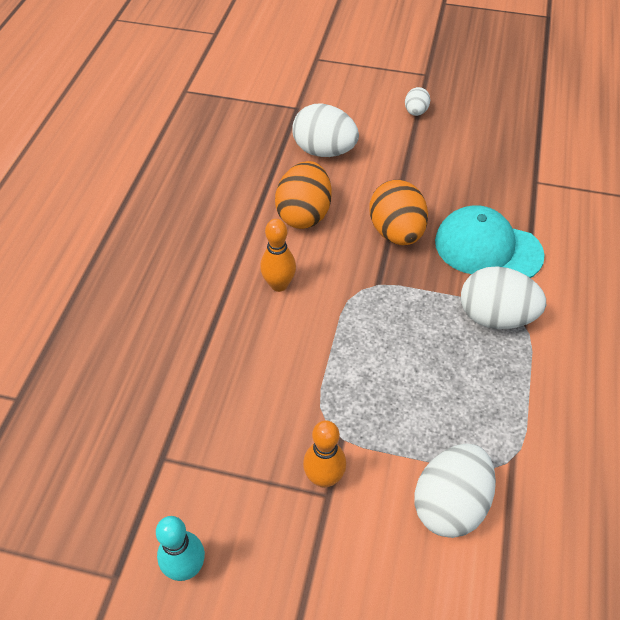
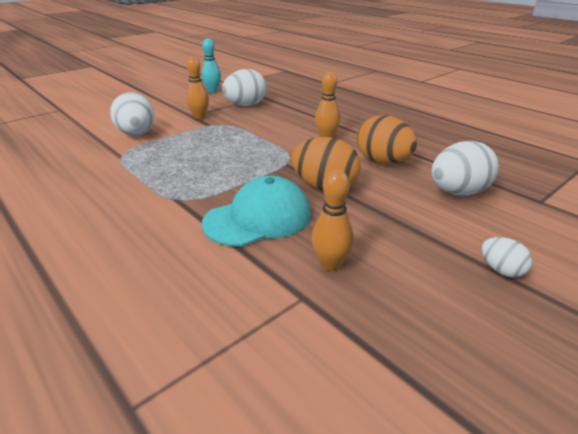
camera: 125 degrees right, 20 degrees down
(494, 183) = (330, 264): none -> orange bowling pin
(495, 317) = (199, 191): white egg -> white egg (245, 105)

